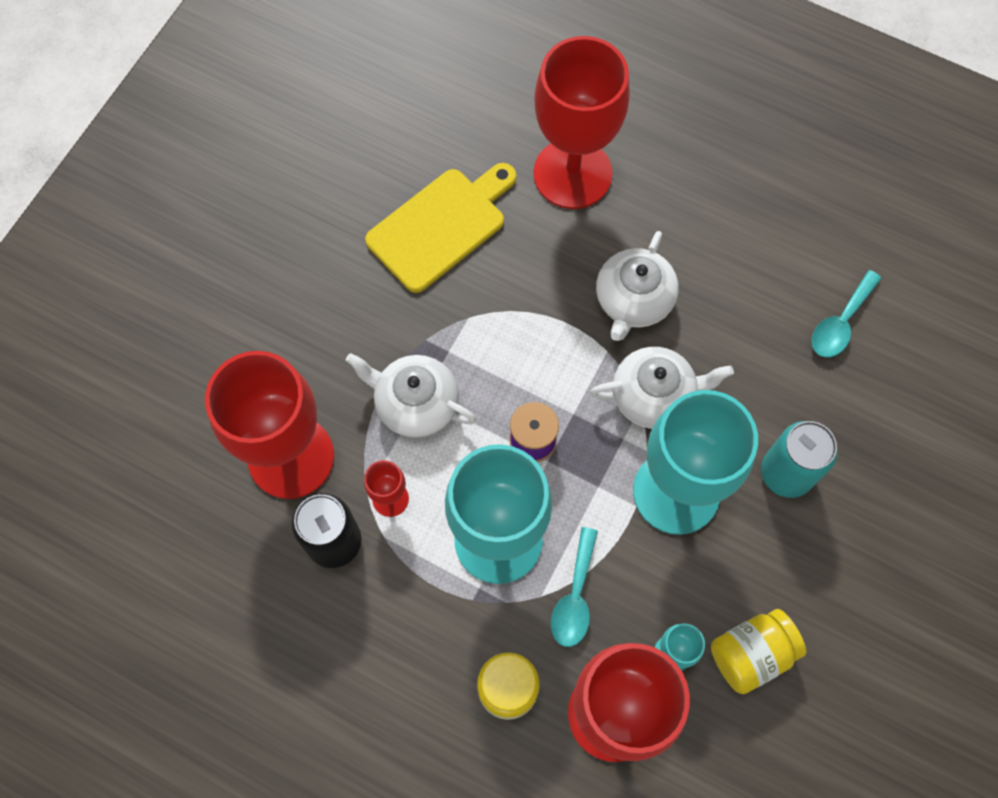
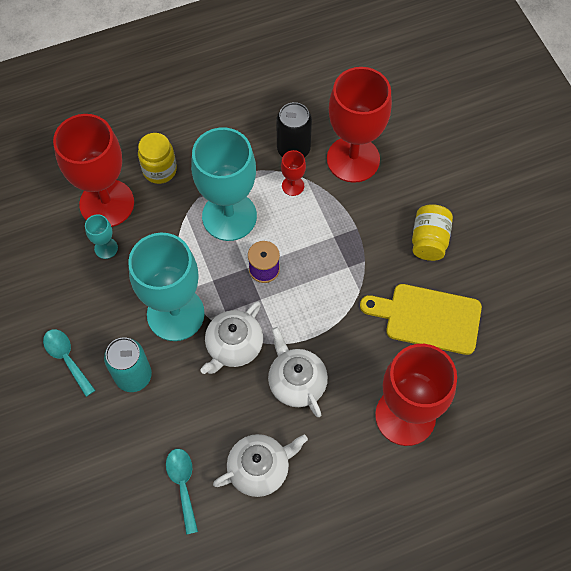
camera: 130 degrees right, 5 degrees down
(415, 403) = (332, 231): white teapot -> white teapot (259, 468)
(441, 226) = (428, 318): yellow cutting board -> yellow cutting board turned 105 degrees clockwise
(575, 597) = (171, 228): turquoise spoon -> turquoise spoon (67, 358)
(751, 654) = (71, 281): yellow jar -> yellow jar (429, 240)

